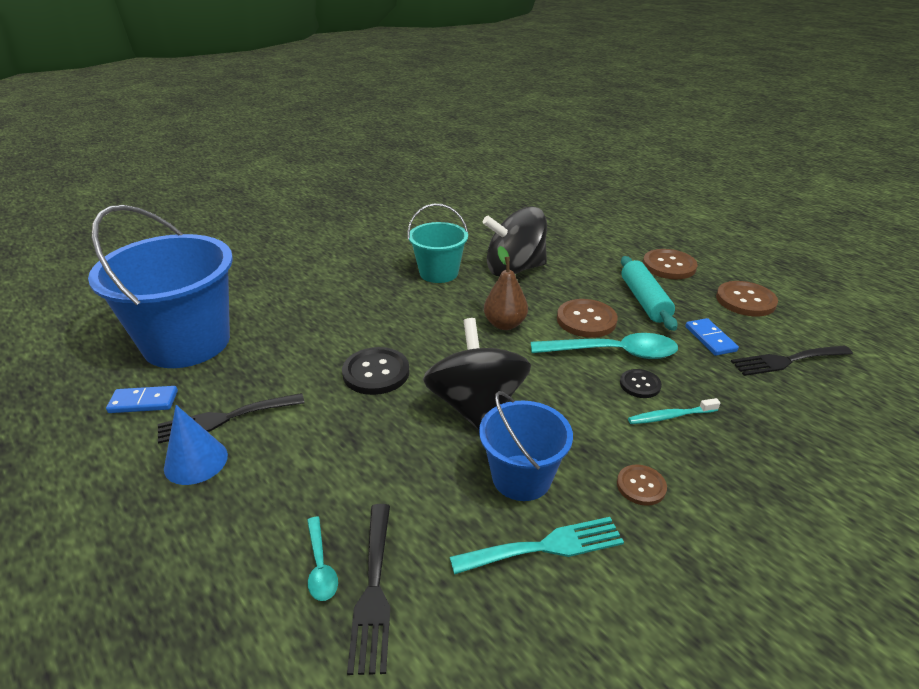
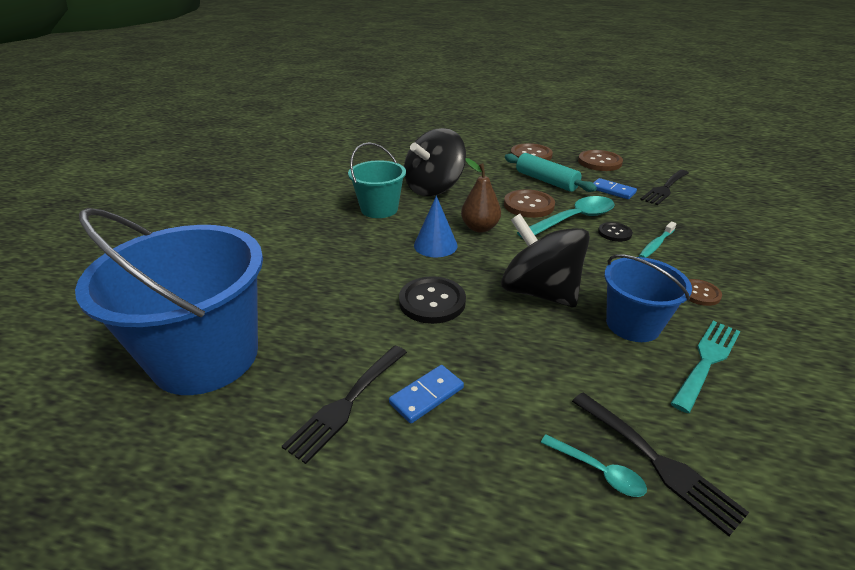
camera: 35 degrees left, 0 degrees up
(143, 402) = (232, 435): blue domino -> blue domino (427, 395)
(196, 461) = (370, 456): blue cone -> blue cone (435, 245)

